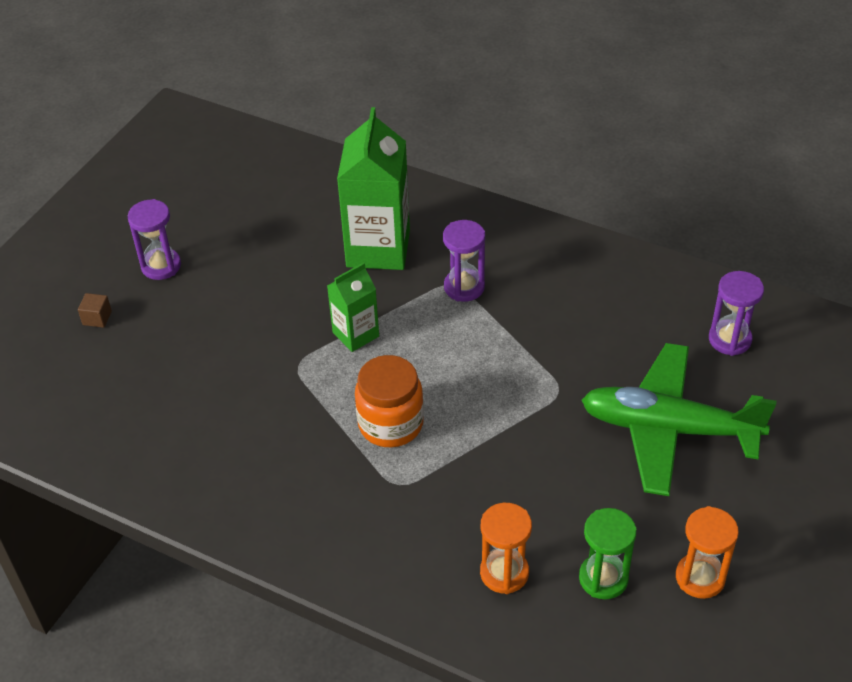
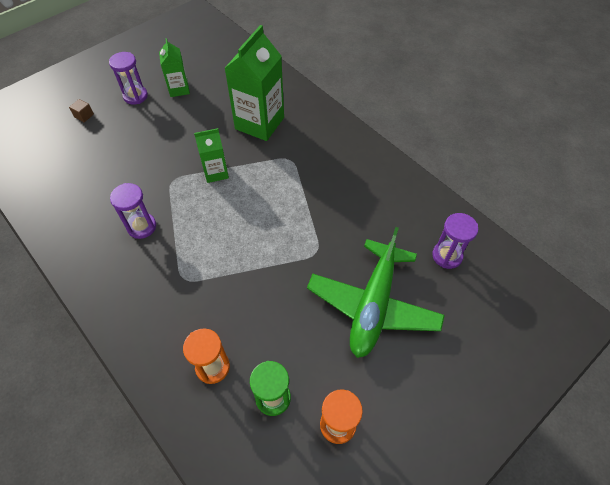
camera: 20 degrees right, 10 degrees up
(224, 236) = (179, 89): none -> green carton
(390, 424) = (202, 237): orange jar -> none
(464, 287) = (296, 163): purple hourglass -> purple hourglass (142, 227)
(668, 429) = (373, 305): green plane -> green plane turned 105 degrees counterclockwise

